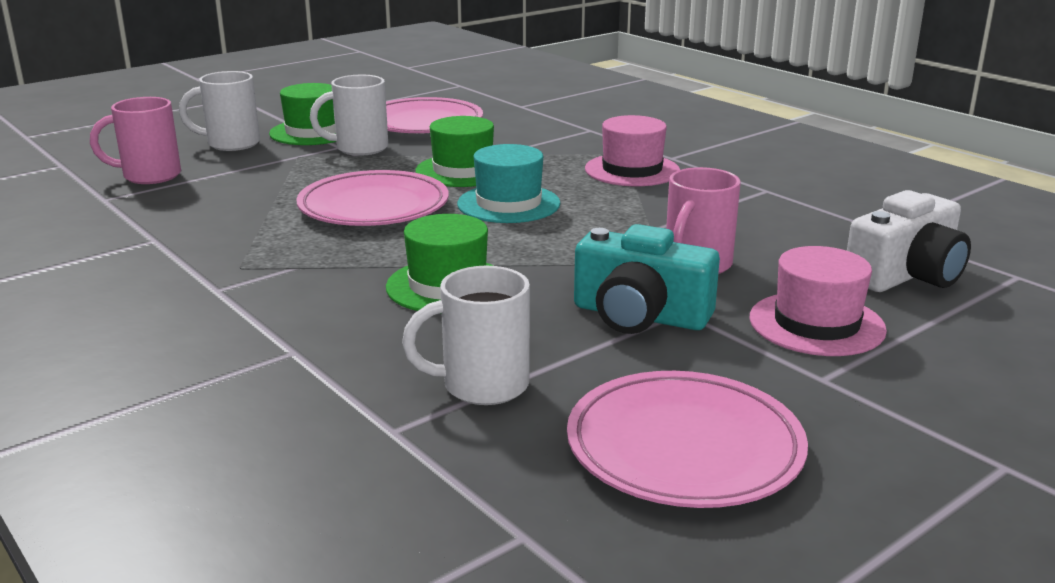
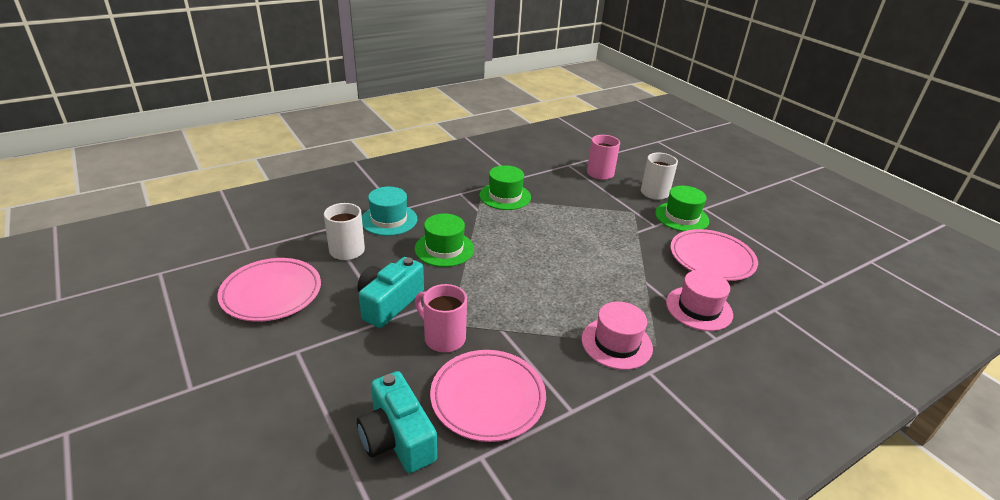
camera: 95 degrees right, 10 degrees up
(359, 148) = (651, 232): white mug -> none
(374, 207) = (551, 233): pink plate -> pink plate (488, 398)
(463, 171) = (612, 267): green hat -> green hat (505, 196)
(508, 204) = (552, 279): turquoise hat -> turquoise hat (389, 220)
(816, 324) = (351, 367): pink hat -> pink hat (699, 308)
(906, 275) = (397, 438): white camera -> turquoise camera

